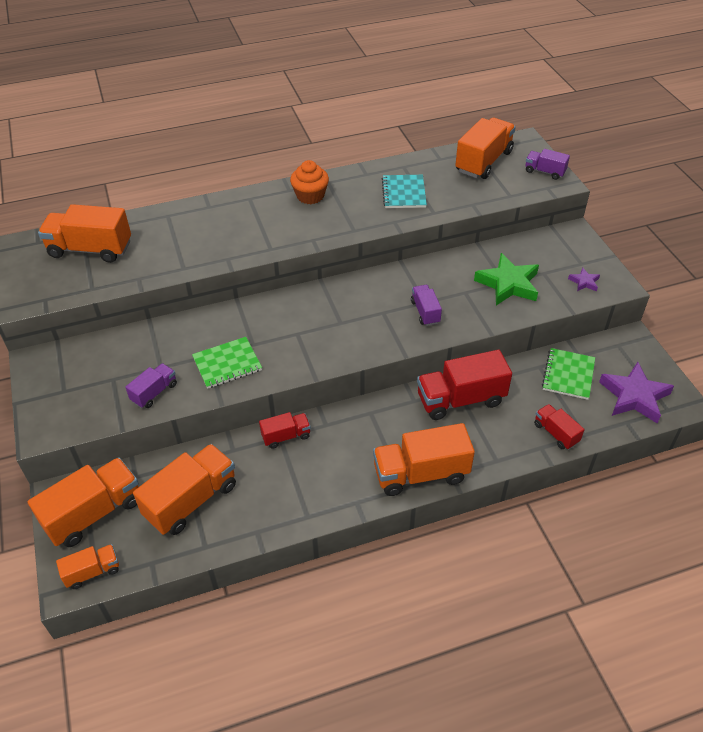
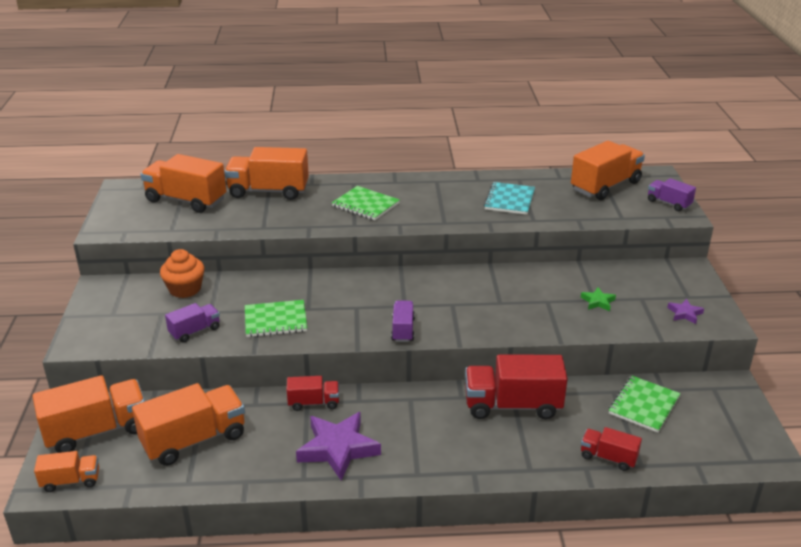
camera: 15 degrees right, 15 degrees down
(272, 223) = (365, 205): none -> green notebook
(310, 196) = (413, 189): orange cupcake -> orange cupcake (185, 289)
(421, 473) = (440, 465): orange truck -> orange truck (268, 191)
(425, 312) = (497, 311): purple truck -> purple truck (403, 330)
(508, 284) = (598, 302): green star -> green star, size x0.47
(556, 433) = (608, 457): red truck -> red truck turned 45 degrees counterclockwise
(634, 396) = (715, 440): purple star -> purple star (338, 448)

